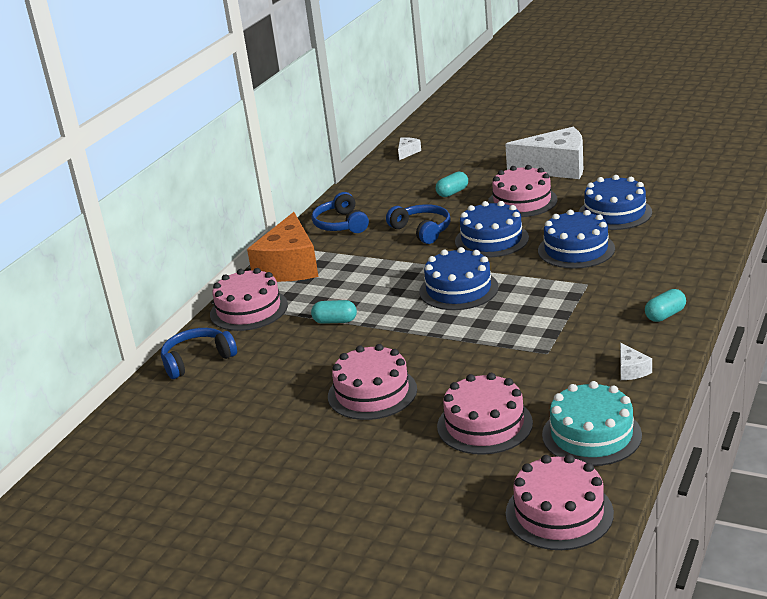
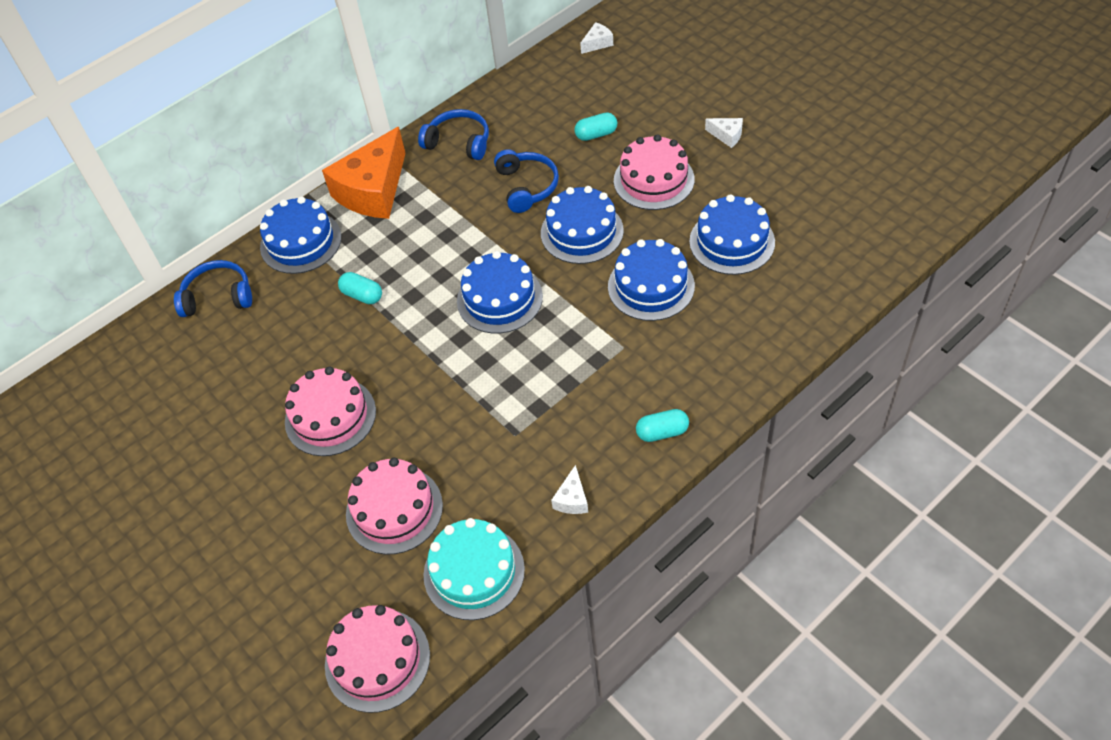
camera: 25 degrees right, 25 degrees up
(249, 309) = (301, 242): pink cake -> blue cake
(341, 224) = (459, 142): blue headphones -> blue headphones turned 105 degrees clockwise
(556, 168) = (727, 135): white cheese -> white cheese, size x0.41

